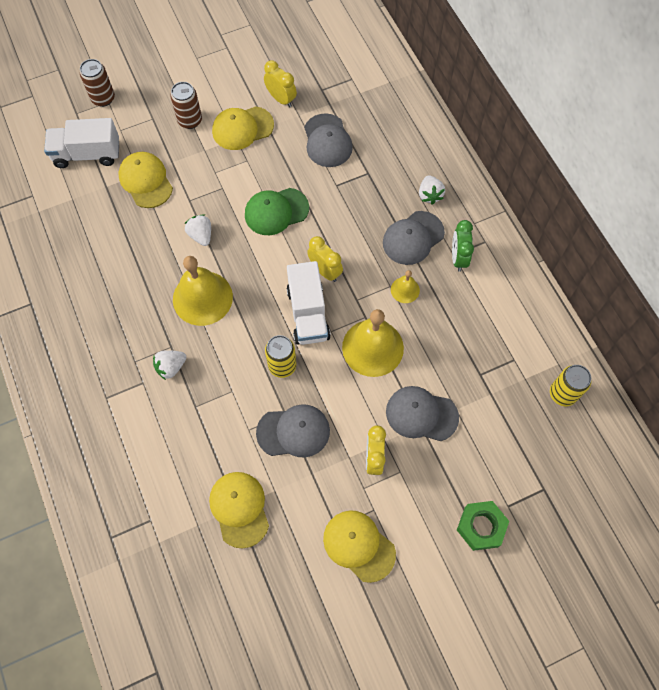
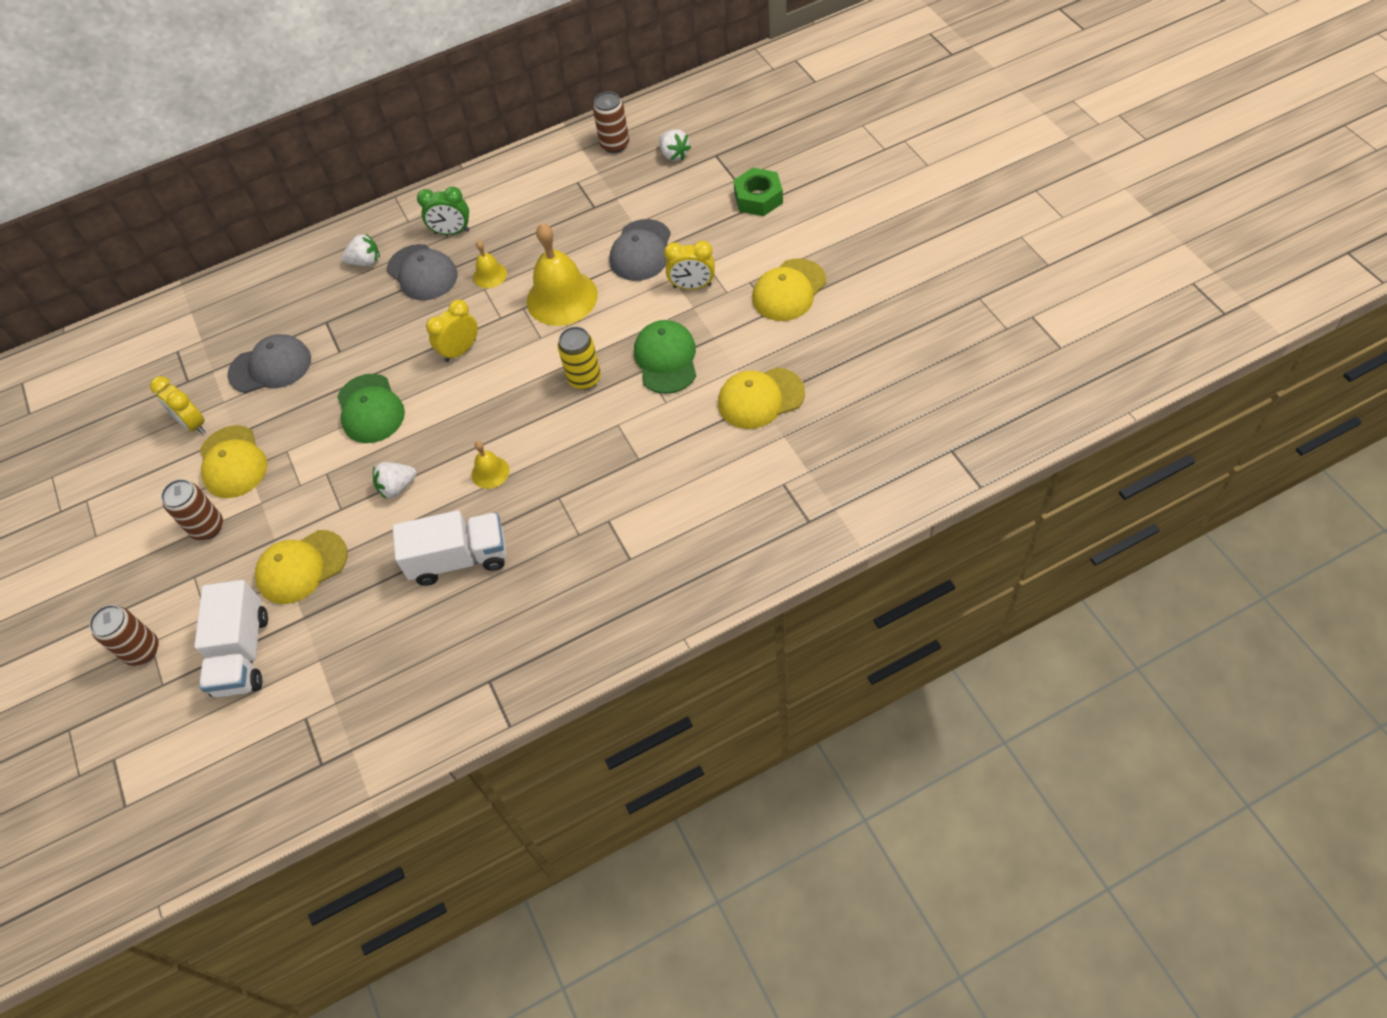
camera: 85 degrees left, 10 degrees down
(171, 367) = (586, 492): white strawberry -> white strawberry (674, 155)
(202, 298) = (490, 472): yellow bell -> yellow bell, size x0.49
(281, 99) = (193, 424): yellow clock -> yellow clock turned 90 degrees counterclockwise
(293, 432) = (666, 359): grey cap -> green cap
(308, 313) = (517, 361): white truck -> white truck (459, 559)
(562, 394) = (615, 145): yellow can -> brown can

